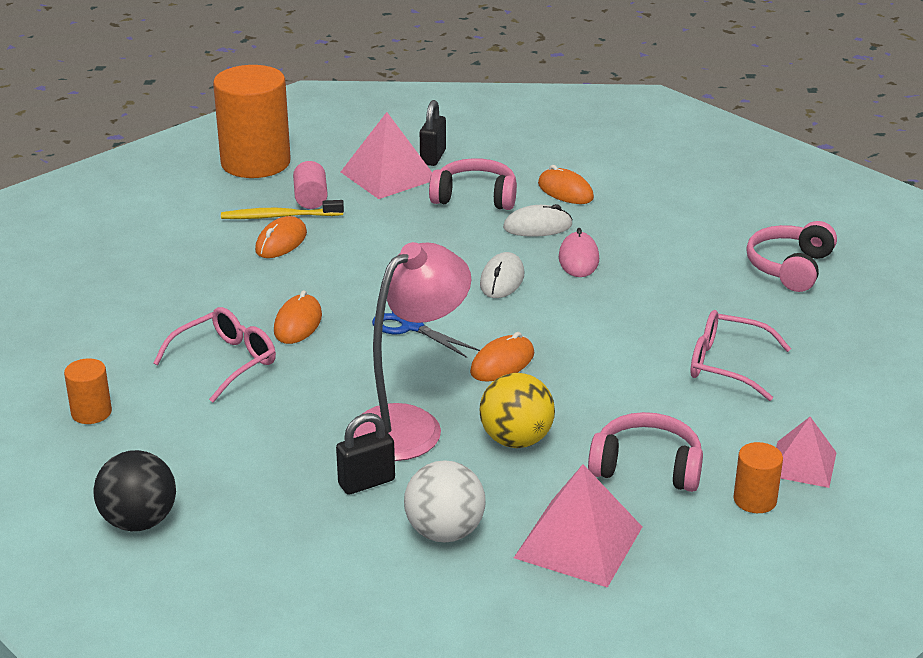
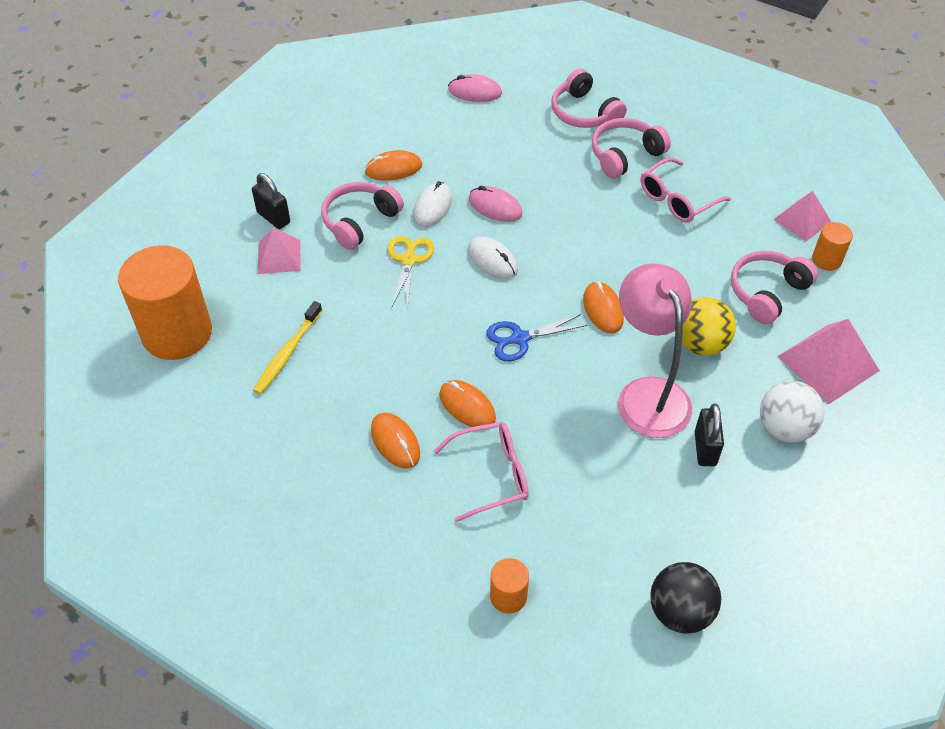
camera: 60 degrees left, 20 degrees up
(226, 362) = (492, 475): pink glasses -> pink glasses turned 90 degrees clockwise
(281, 242) = (331, 368): orange mouse -> orange mouse (395, 442)
(310, 199) = (275, 321): pink cylinder -> none
(388, 175) = (279, 256): pink pyramid -> pink pyramid, size x0.64
(453, 236) = (409, 260): none -> yellow scissors
(733, 197) = (475, 92): none -> pink mouse
(755, 311) = (625, 155): none -> pink headphones

